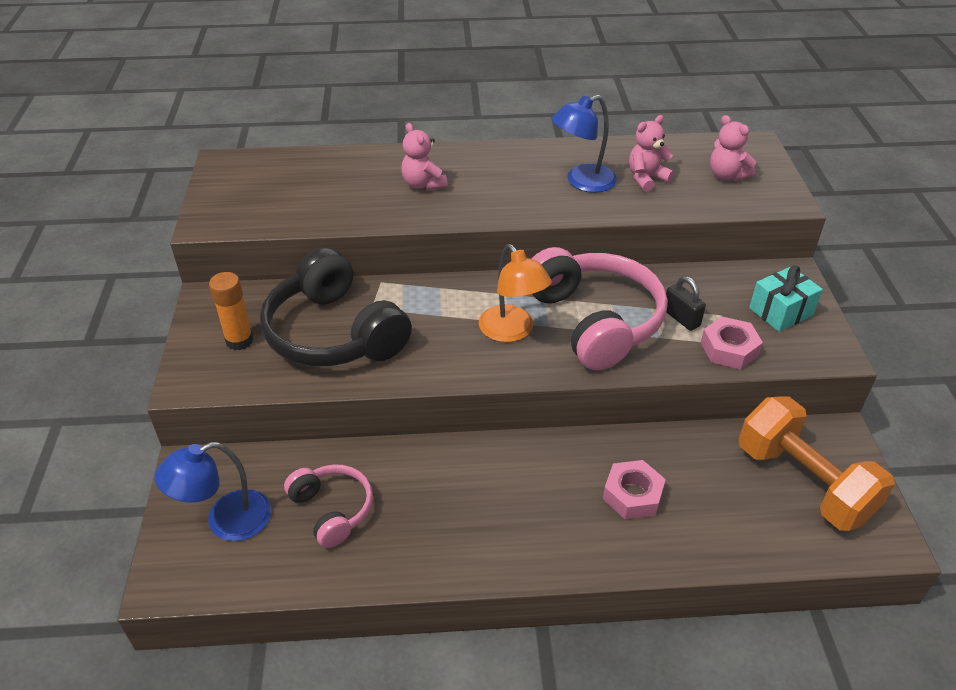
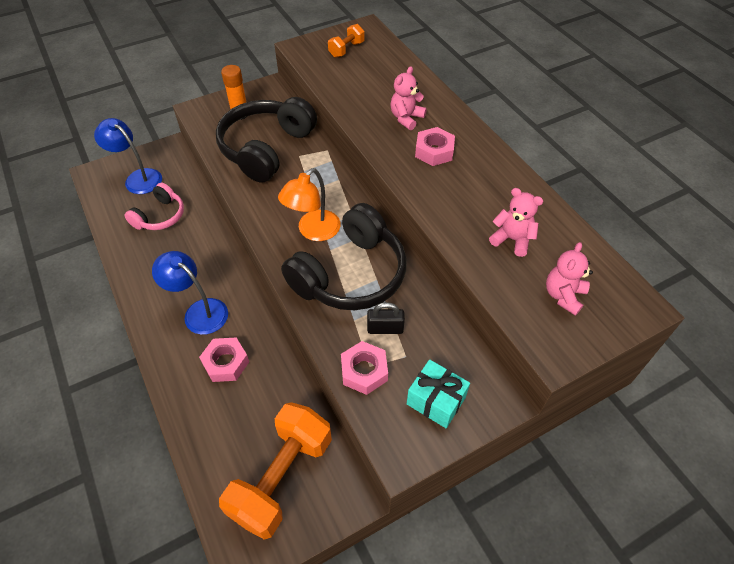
camera: 65 degrees right, 10 degrees up
(253, 189) = (346, 49): none -> orange dumbbell
(492, 183) = (434, 151): none -> pink nut
(582, 182) = (475, 200): blue lamp -> blue lamp (199, 311)
(595, 321) = (350, 274): pink headphones -> black headphones
(681, 318) = (385, 328): black padlock -> black padlock turned 60 degrees clockwise

